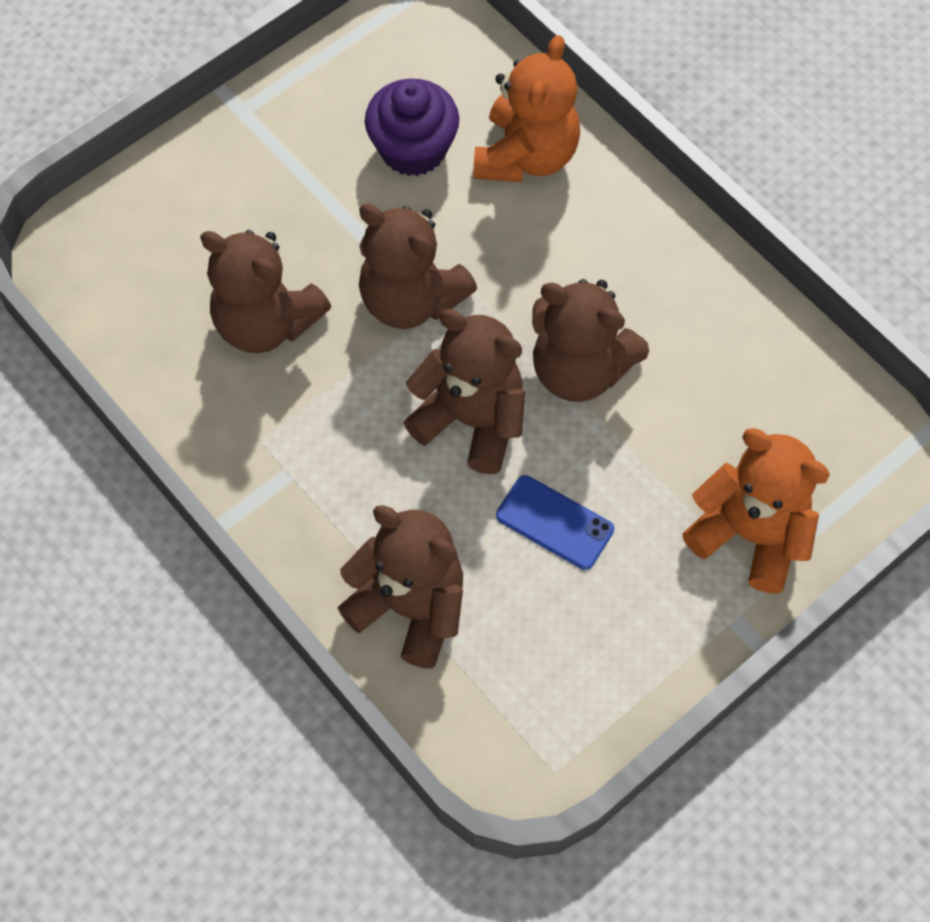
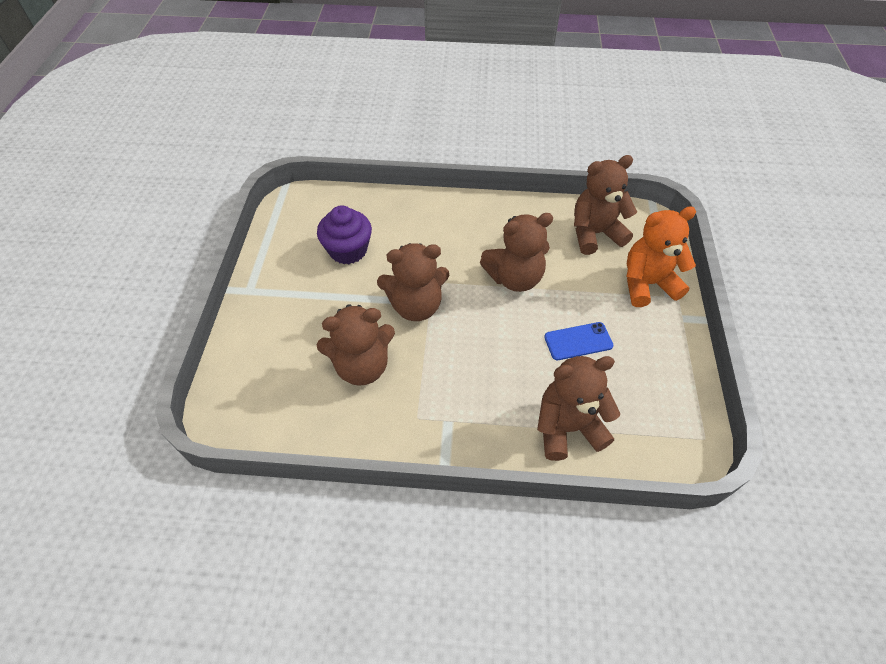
camera: 45 degrees left, 10 degrees down
(471, 420) = (498, 331): brown teddy bear -> brown teddy bear (595, 234)
(526, 156) = (398, 220): orange teddy bear -> none

